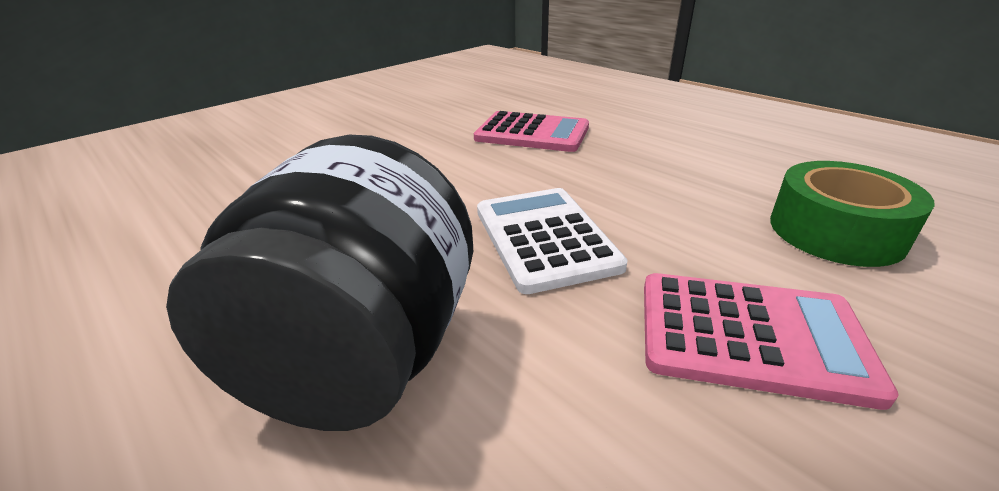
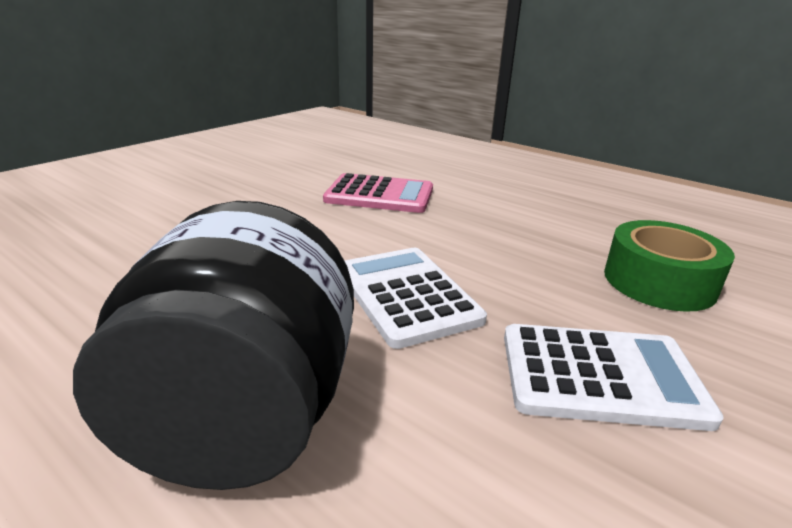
camera: 10 degrees left, 5 degrees down
(749, 336) = (600, 376): pink calculator -> white calculator

